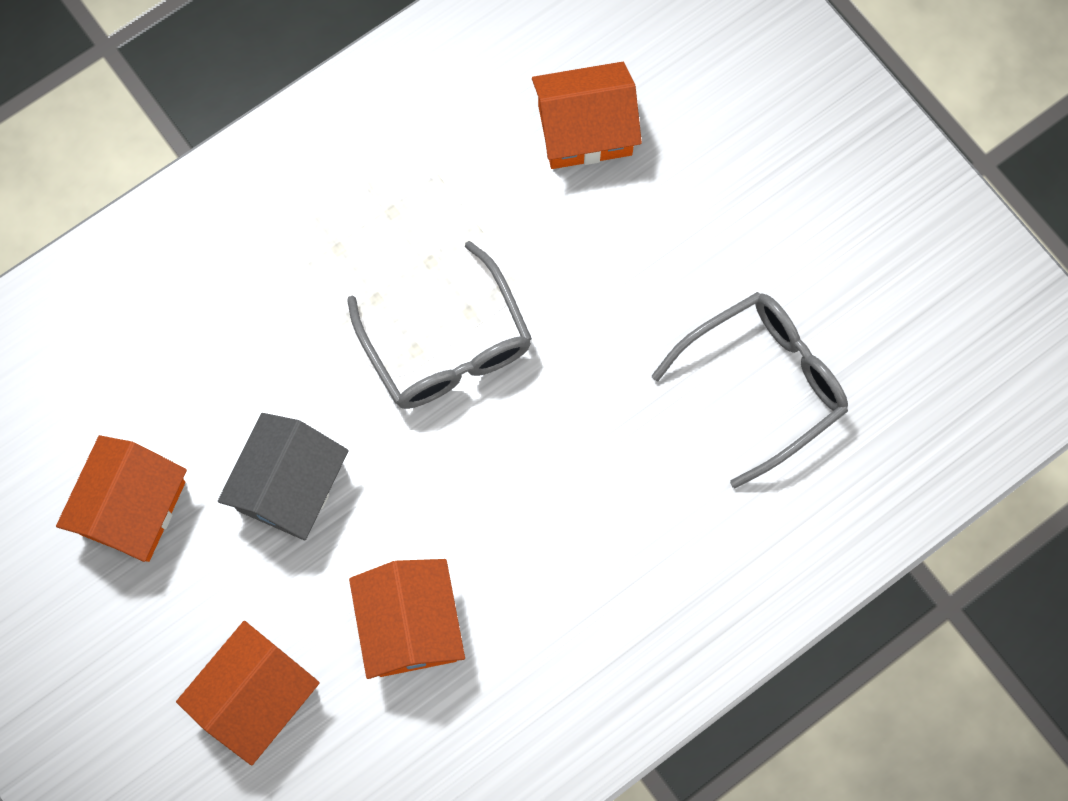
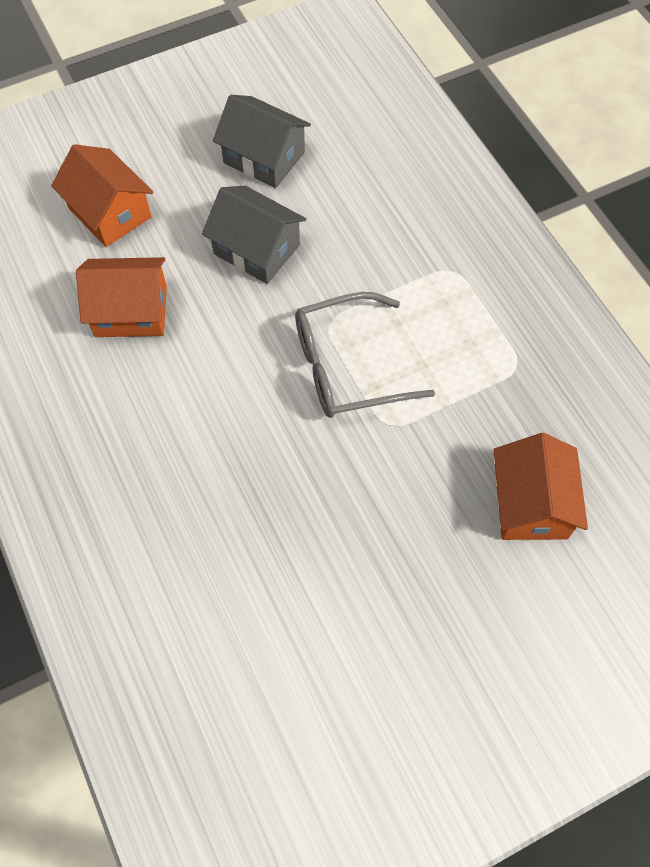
camera: 100 degrees right, 10 degrees down
(133, 508) = (264, 157): orange house -> grey house
(762, 384) = (262, 612): grey glasses -> none

